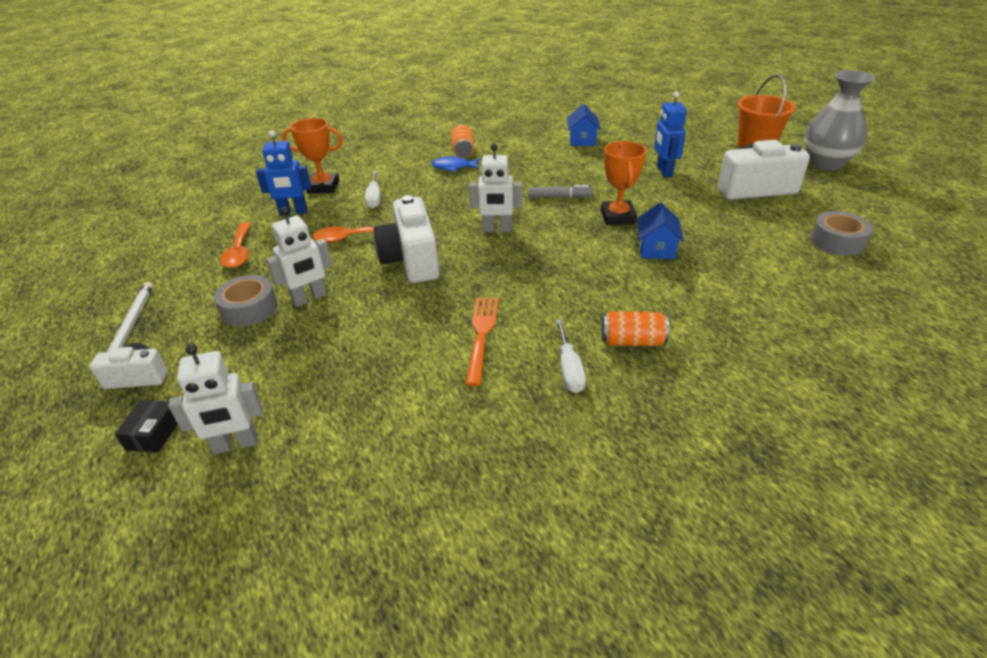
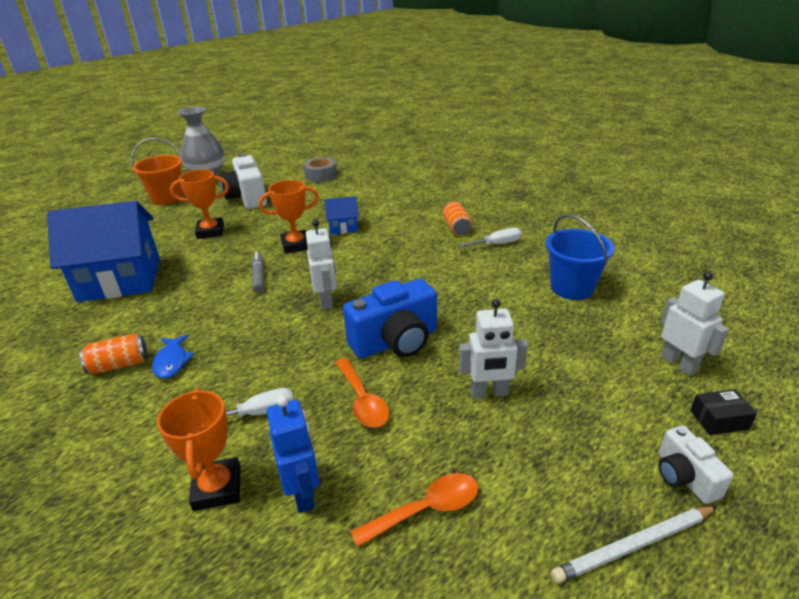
camera: 105 degrees left, 5 degrees down
(249, 308) = (530, 435): grey tape -> none
(310, 298) = (489, 392): white robot -> white robot turned 135 degrees clockwise
(411, 260) = (395, 341): white camera -> blue camera
(426, 409) = (572, 288): none -> blue bucket
(481, 335) = (484, 281): orange fork -> none
(582, 140) = (120, 279): blue house -> blue house, size x2.22
(664, 171) = (210, 232): blue robot -> orange trophy

